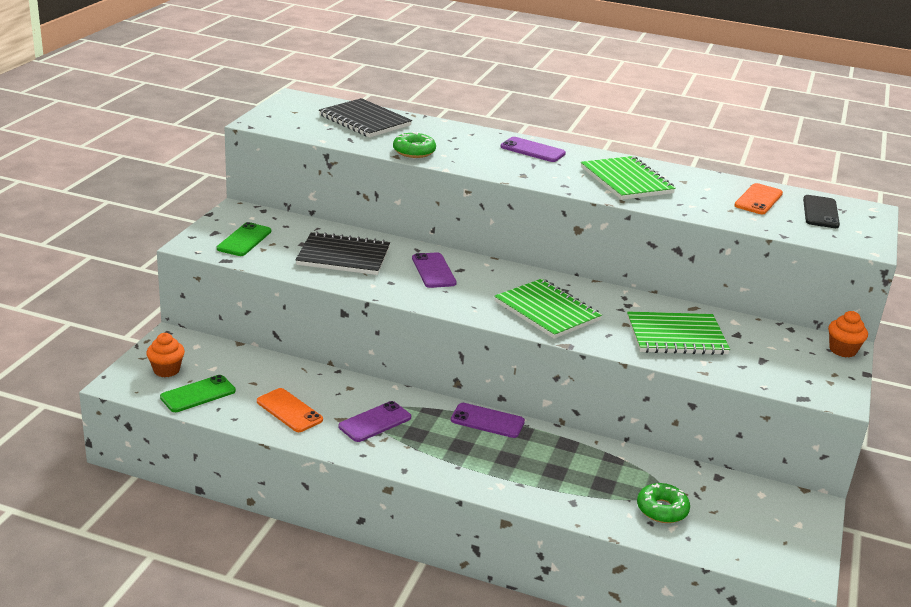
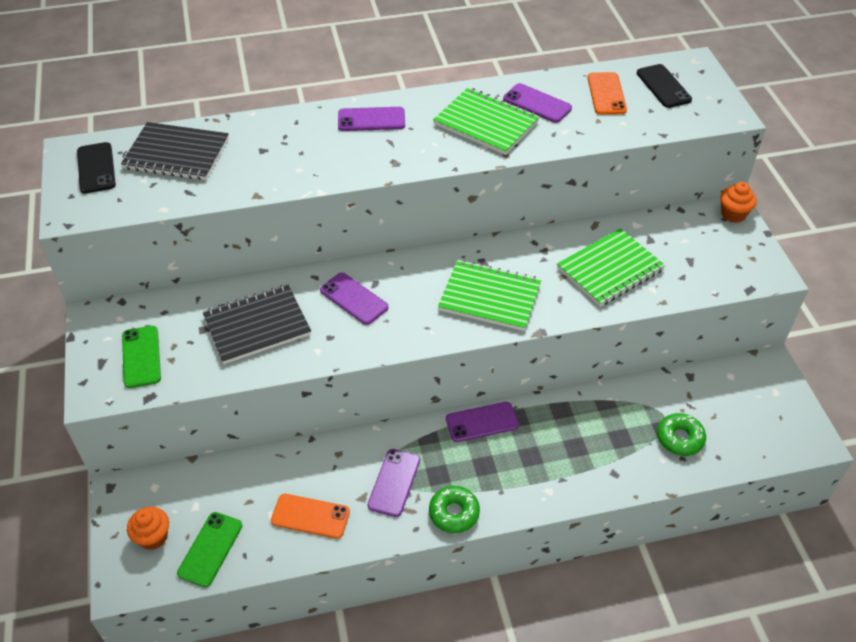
camera: 30 degrees left, 20 degrees up
(301, 109) = (96, 168): none -> black phone
(414, 152) = (267, 179): green donut -> green donut (454, 513)
(686, 185) = (537, 103): none -> purple phone

